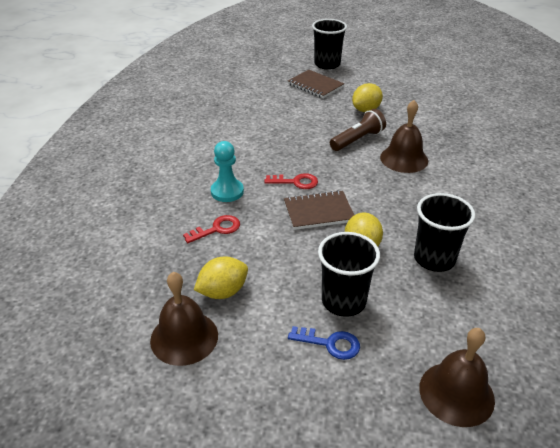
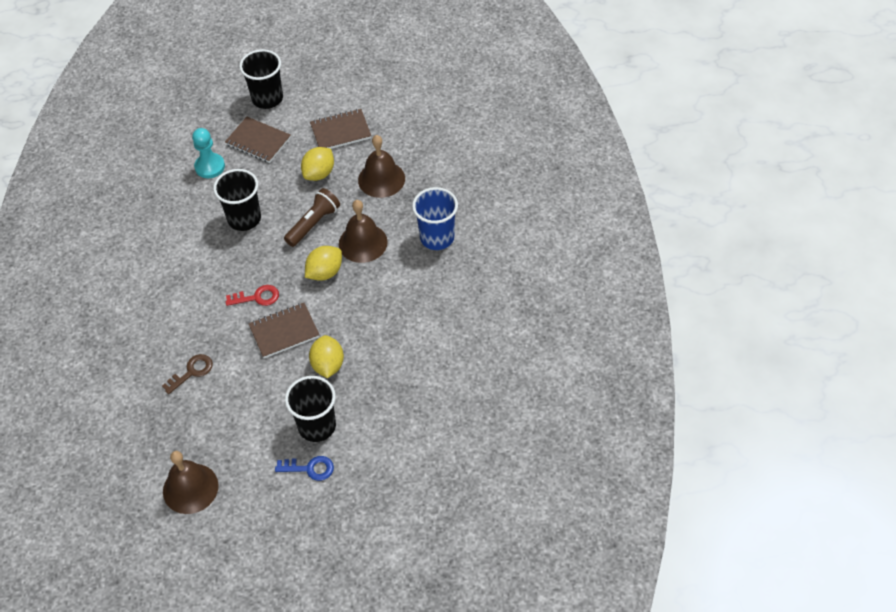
camera: 10 degrees left, 15 degrees up
(217, 229) = (192, 372): red key -> brown key
(223, 292) = (212, 438): yellow lemon -> yellow lemon (325, 272)
(227, 192) = (191, 324): turquoise pawn -> turquoise pawn (210, 167)
(387, 89) = (341, 131): none -> brown notebook
(434, 259) = (393, 365): black cup -> black cup (244, 219)
(456, 393) = (409, 489): brown bell -> brown bell (381, 179)
(478, 165) = (437, 238): none -> blue cup

